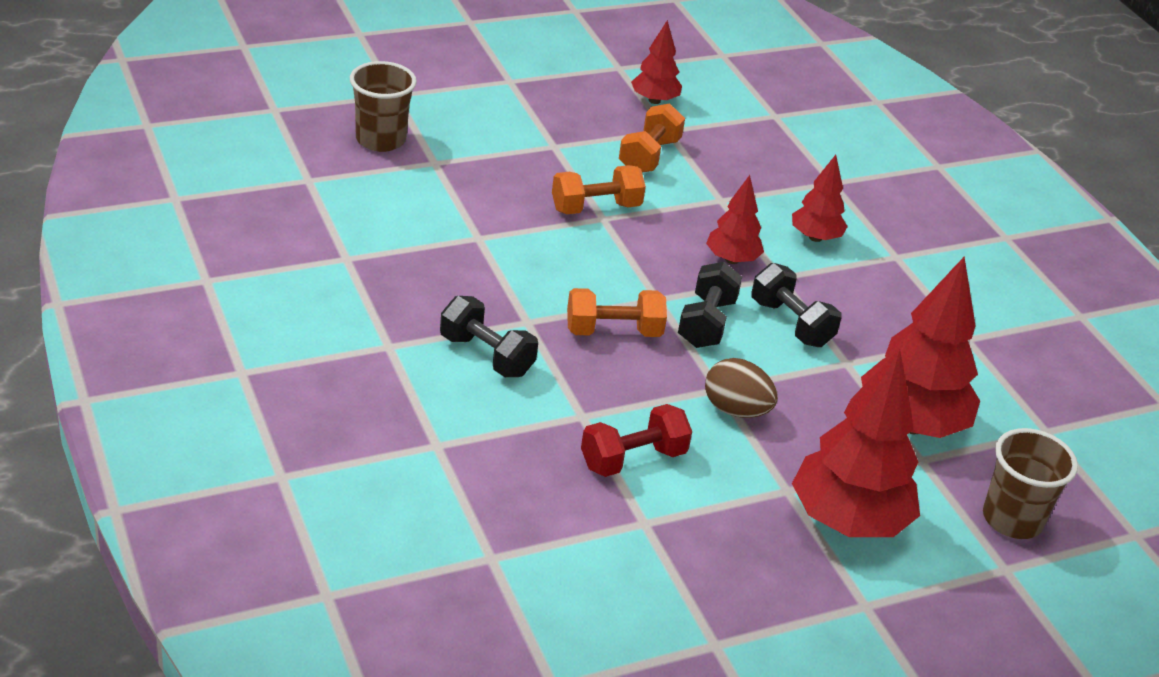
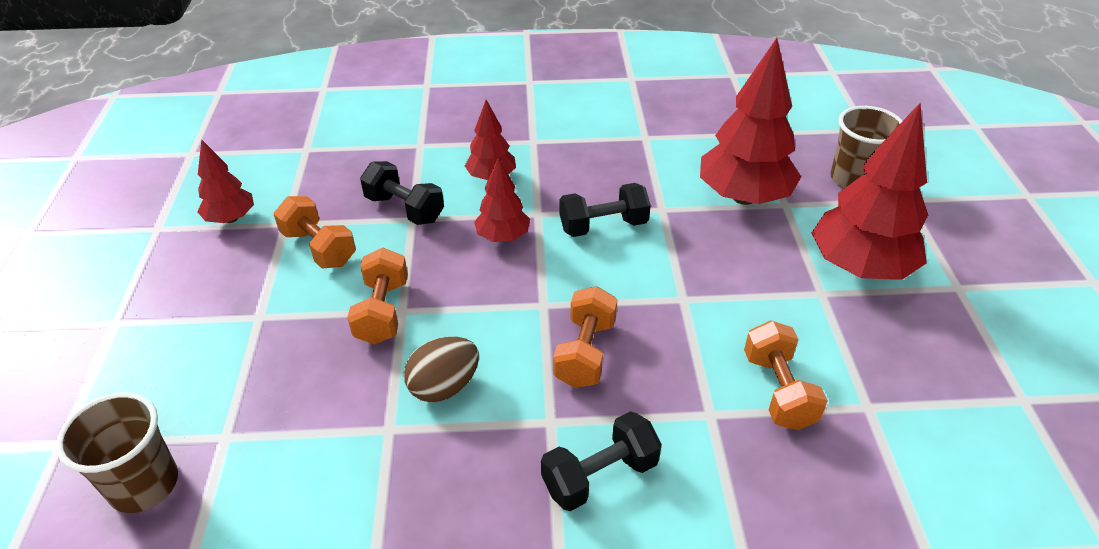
camera: 65 degrees left, 5 degrees up
(633, 459) = (778, 390): red dumbbell -> orange dumbbell
(706, 323) = (589, 280): black dumbbell -> black dumbbell (404, 209)
(736, 410) = (715, 296): brown egg -> brown egg (444, 386)

